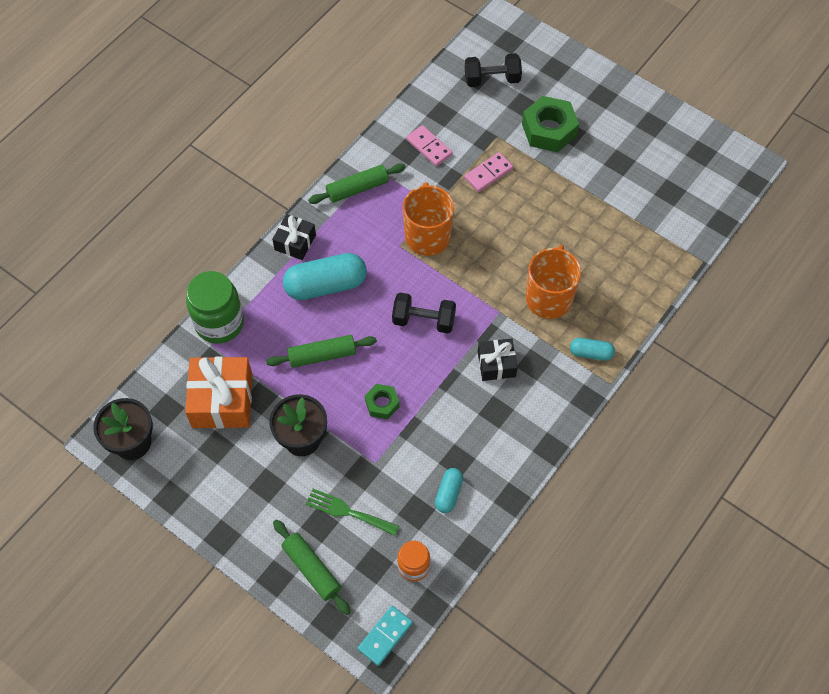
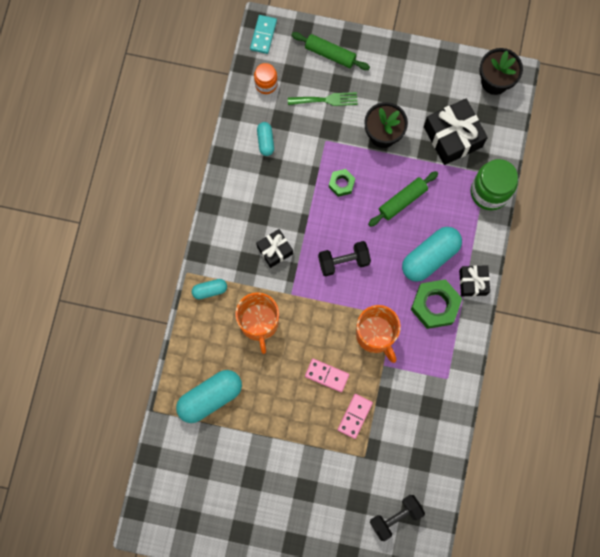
camera: 155 degrees right, 15 degrees up
(222, 400) = (452, 137): orange gift -> black gift
(357, 189) = (451, 352): green rolling pin -> none
(429, 147) = (415, 420): pink domino -> pink domino (327, 375)
(549, 130) = (324, 485): green nut -> green nut (435, 305)
(634, 249) = (210, 397): none -> turquoise capsule

